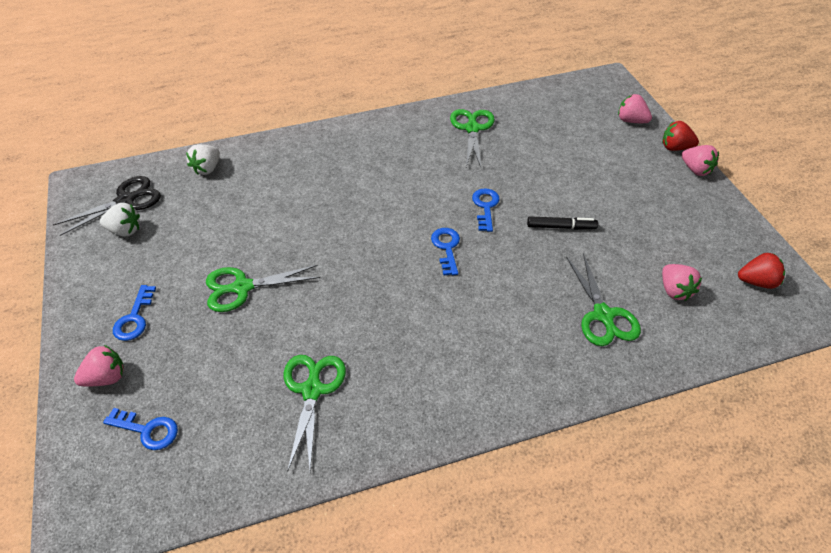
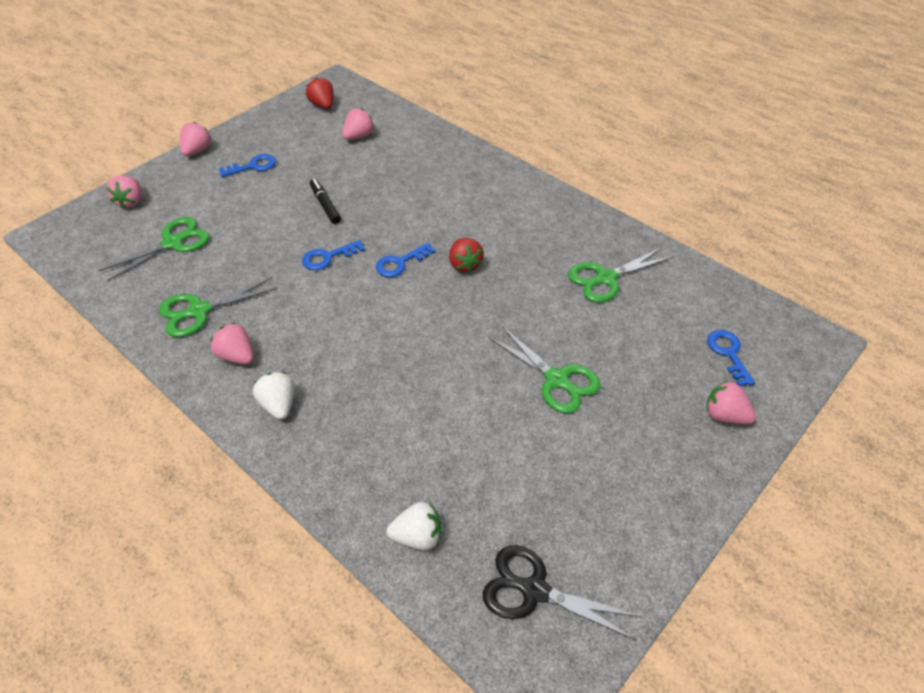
camera: 120 degrees left, 0 degrees up
(125, 230) = (576, 547): white strawberry -> white strawberry (279, 405)
(134, 318) = (660, 441): blue key -> blue key (253, 166)
(413, 135) = (237, 356): none -> pink strawberry
(603, 315) = (410, 161): green scissors -> green scissors (173, 243)
(675, 148) = (167, 167): red strawberry -> red strawberry (464, 265)

